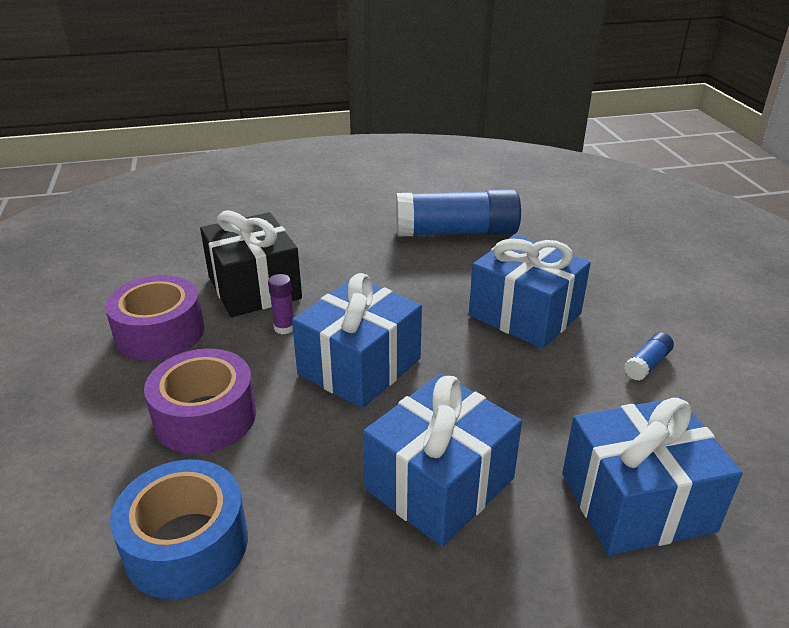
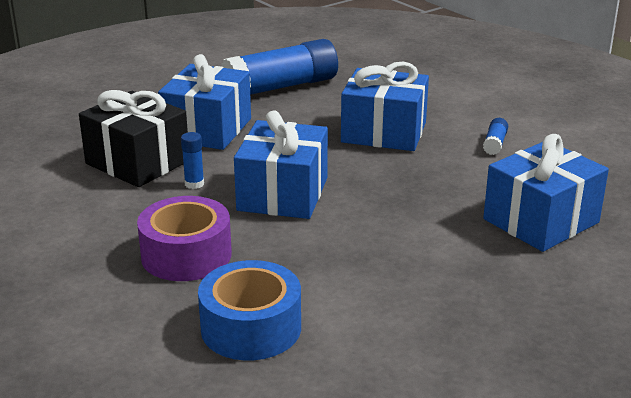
camera: 25 degrees left, 5 degrees down
(160, 333) = (83, 212): purple tape -> none
(284, 328) = (194, 184): purple glue stick -> blue glue stick
(439, 484) = (405, 246): blue gift -> blue gift (207, 129)

